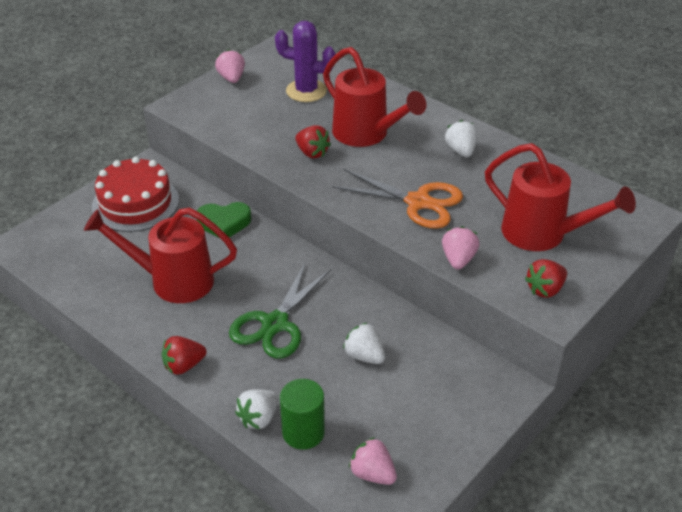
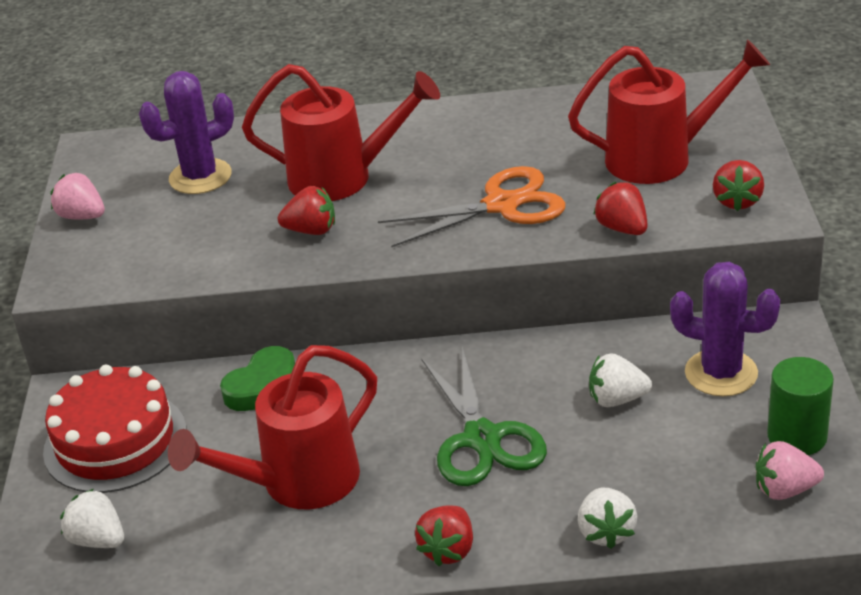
camera: 40 degrees left, 5 degrees down
(303, 432) = (668, 509): green cylinder -> green cylinder (797, 436)
(436, 385) = (721, 373): none -> purple cactus
(458, 259) = (622, 228): pink strawberry -> red strawberry
(461, 151) = (467, 134): white strawberry -> white strawberry (98, 540)

